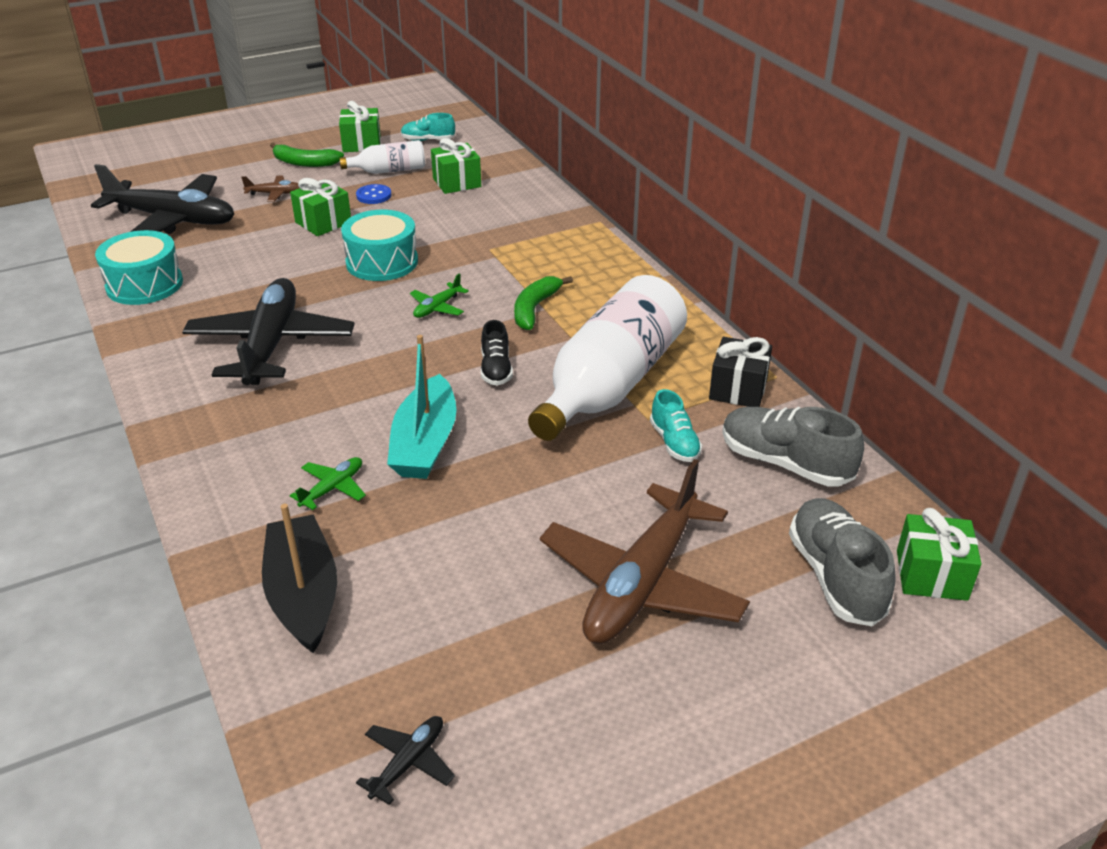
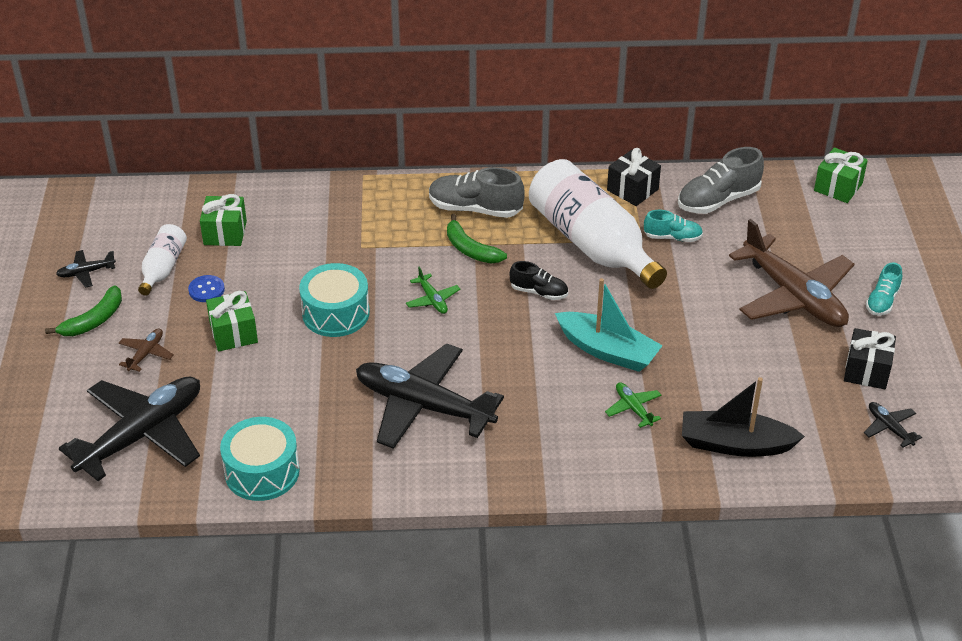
camera: 65 degrees left, 5 degrees up
(362, 144) = (86, 272): green gift -> black plane
(428, 140) = (119, 227): turquoise shoe -> turquoise shoe (882, 301)
(526, 704) = (866, 371): none -> black gift
(835, 577) = (823, 221): grey shoe -> grey shoe (475, 209)

